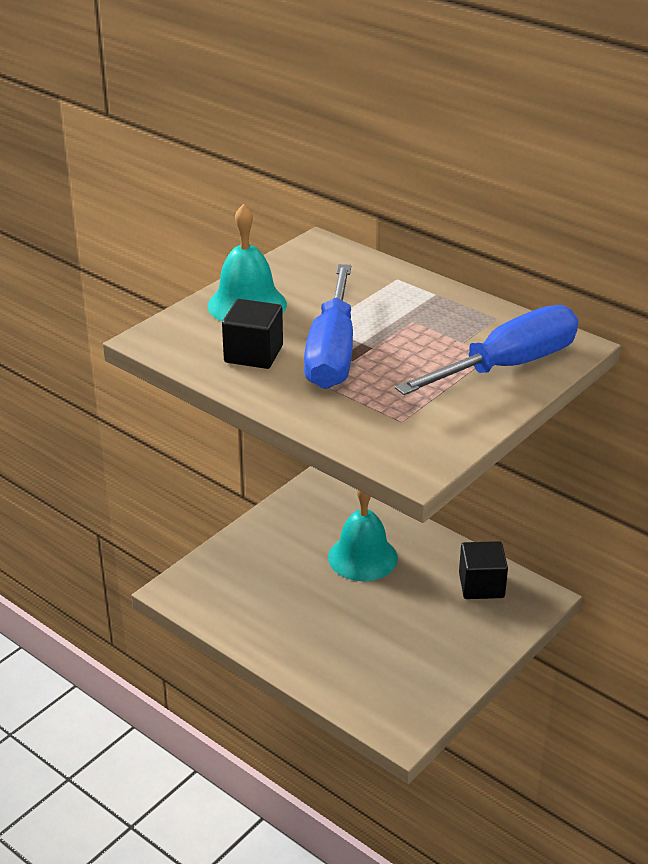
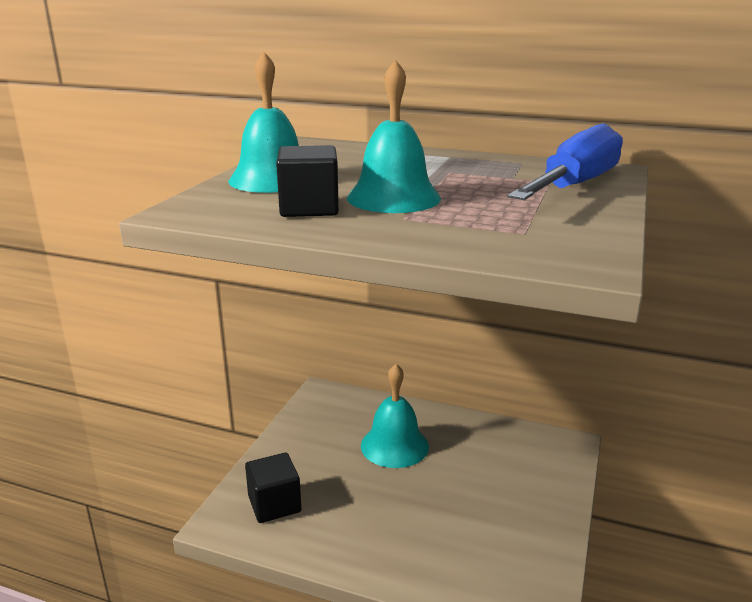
camera: 20 degrees left, 10 degrees down
(332, 353) = (393, 198): blue screwdriver -> turquoise bell
(481, 585) = (514, 445): black cube -> black cube (274, 504)

